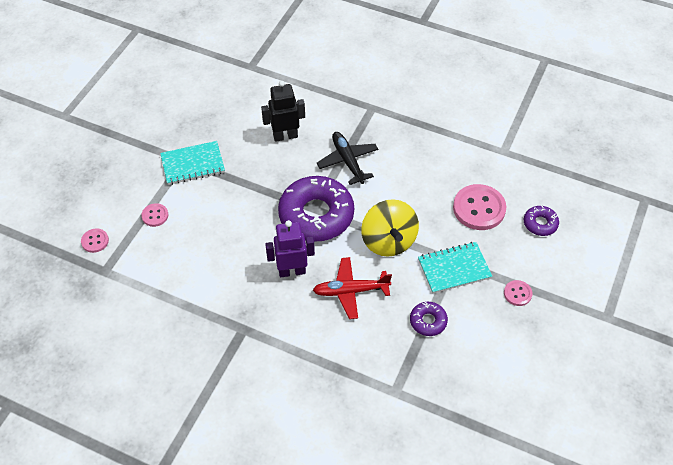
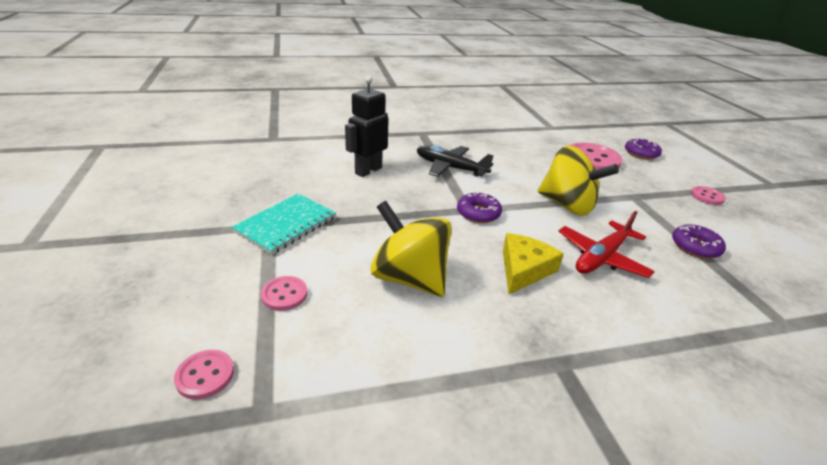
camera: 40 degrees left, 20 degrees down
(223, 240) = (409, 278): none -> yellow spinning top
(292, 271) = (524, 269): purple robot -> yellow cheese
(316, 215) = (478, 213): purple donut -> purple donut, size x0.46
(454, 268) = (643, 201): turquoise notebook -> none

